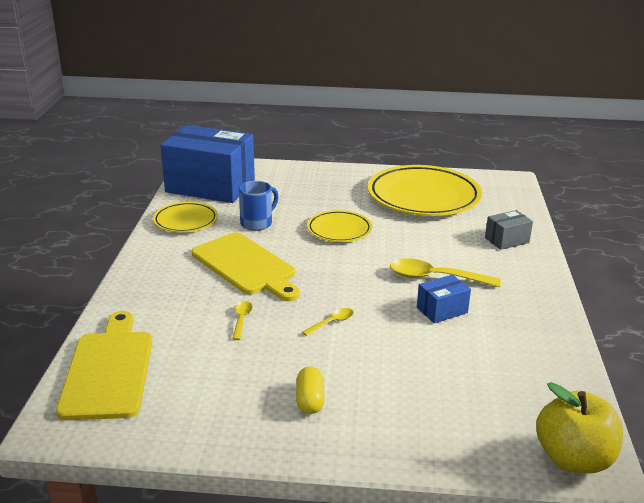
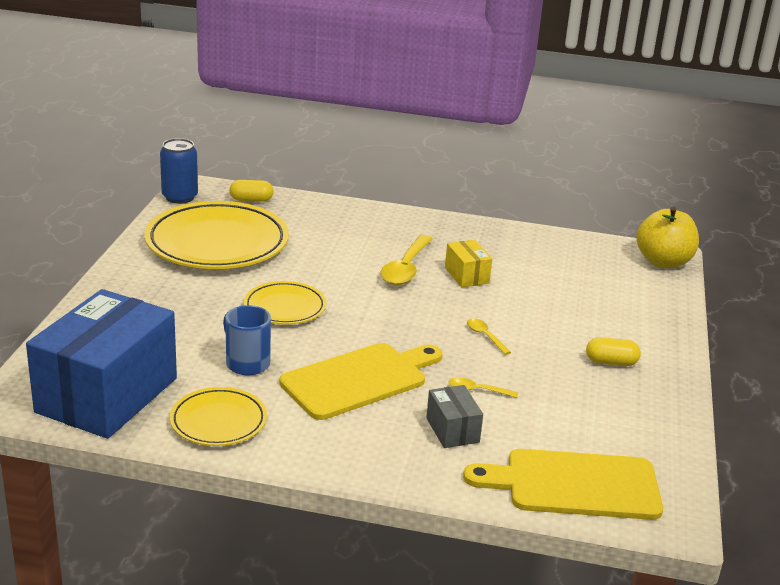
camera: 85 degrees left, 0 degrees up
(442, 310) = (466, 275): blue box -> yellow box
(488, 176) = (180, 197): none -> blue can
(507, 240) = (337, 218): grey box -> grey box (452, 430)
(508, 202) = (251, 200): none -> yellow capsule

